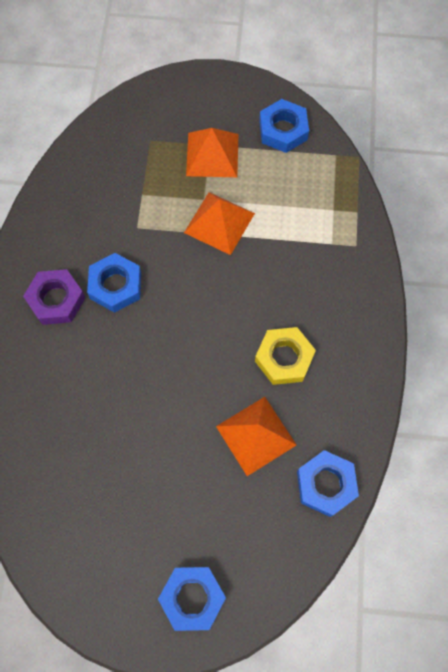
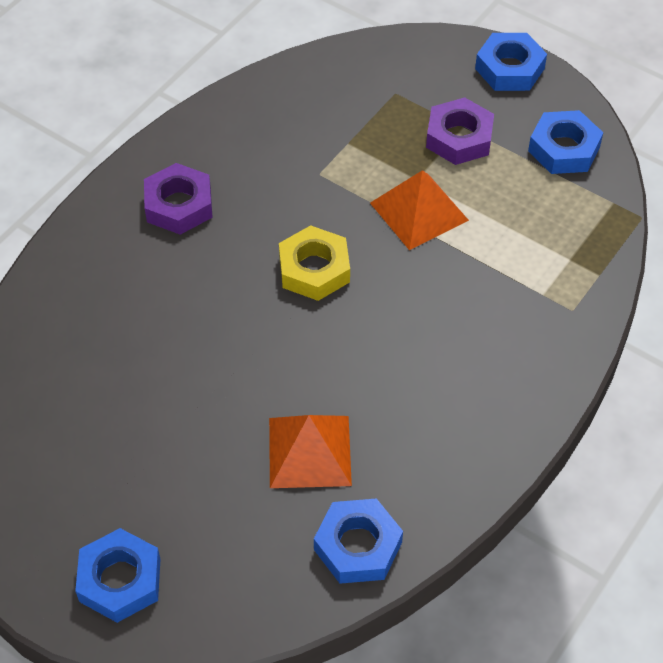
camera: 30 degrees right, 15 degrees down
(115, 285) = (254, 221): blue nut -> blue nut (509, 68)
(212, 154) = (459, 138): orange pyramid -> purple nut
(284, 358) = (399, 387): yellow nut -> yellow nut (314, 269)

